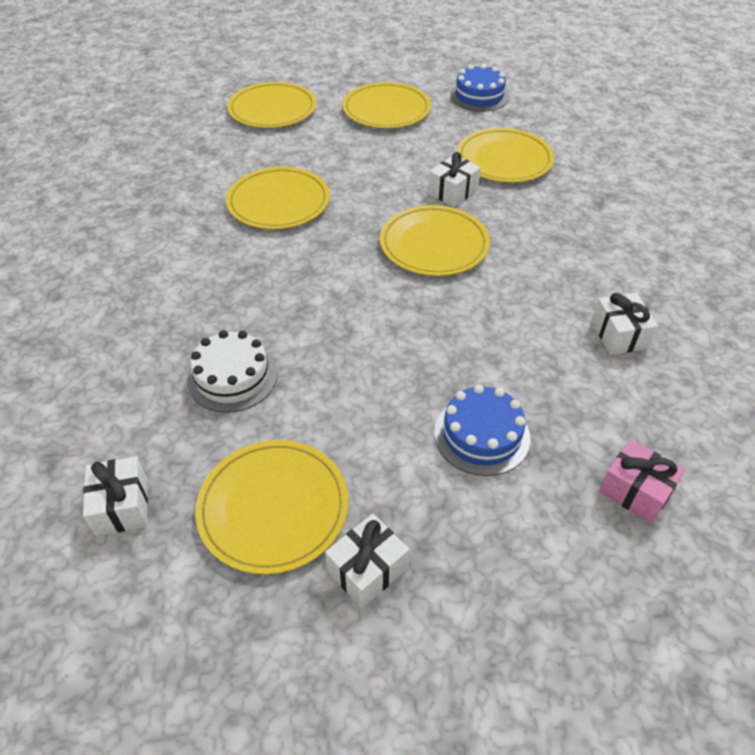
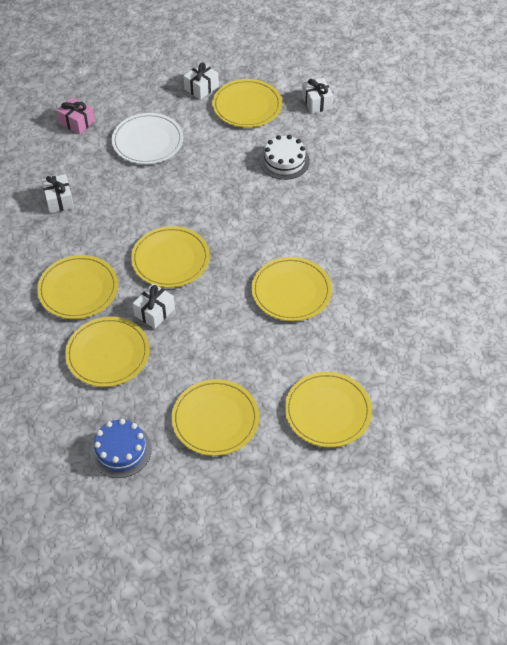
camera: 175 degrees right, 5 degrees up
(481, 435) = (147, 141): blue cake -> white plate
(555, 218) = (78, 289): none -> yellow plate

